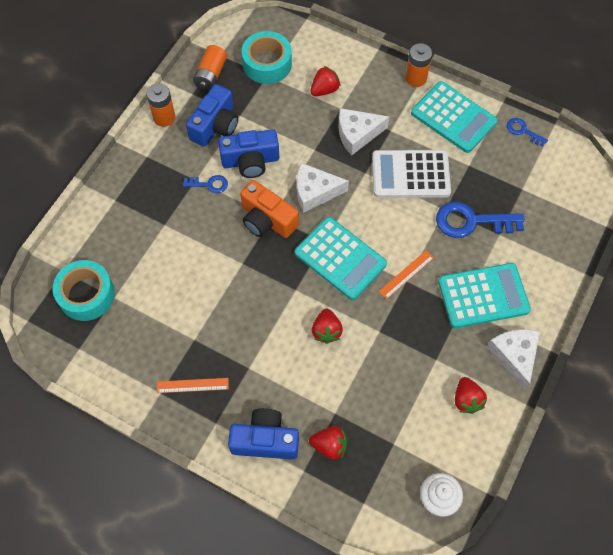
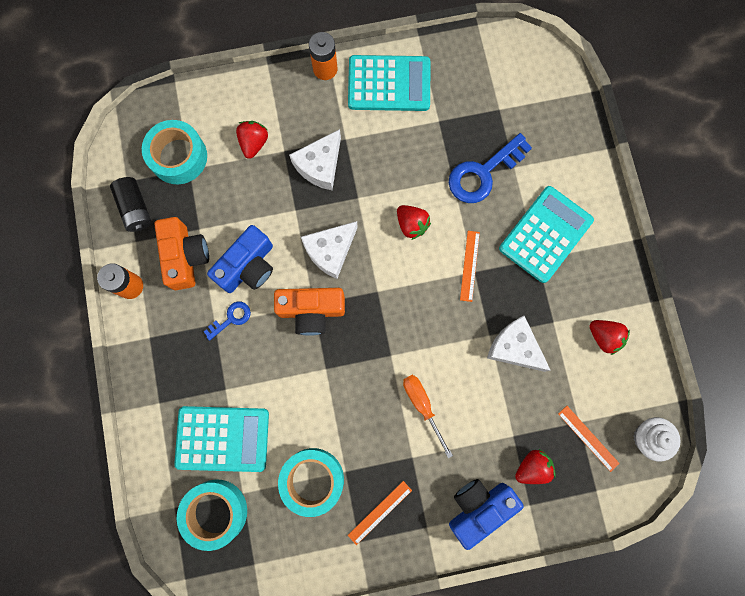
camera: 40 degrees left, 15 degrees up
(167, 326) = (312, 480): none -> turquoise tape
(211, 75) = (135, 209): orange battery -> black battery
(215, 125) = (185, 257): blue camera -> orange camera
(287, 339) = (422, 406): none -> orange screwdriver
(326, 331) = (447, 371): red strawberry -> red strawberry (411, 225)
(340, 258) = (404, 296): turquoise calculator -> turquoise calculator (222, 438)
(390, 460) = (588, 438): none -> orange ruler
(410, 175) = (398, 169): white calculator -> none
(514, 356) = (610, 268): white cheese -> white cheese (514, 347)
(523, 131) = (457, 52): blue key -> none

